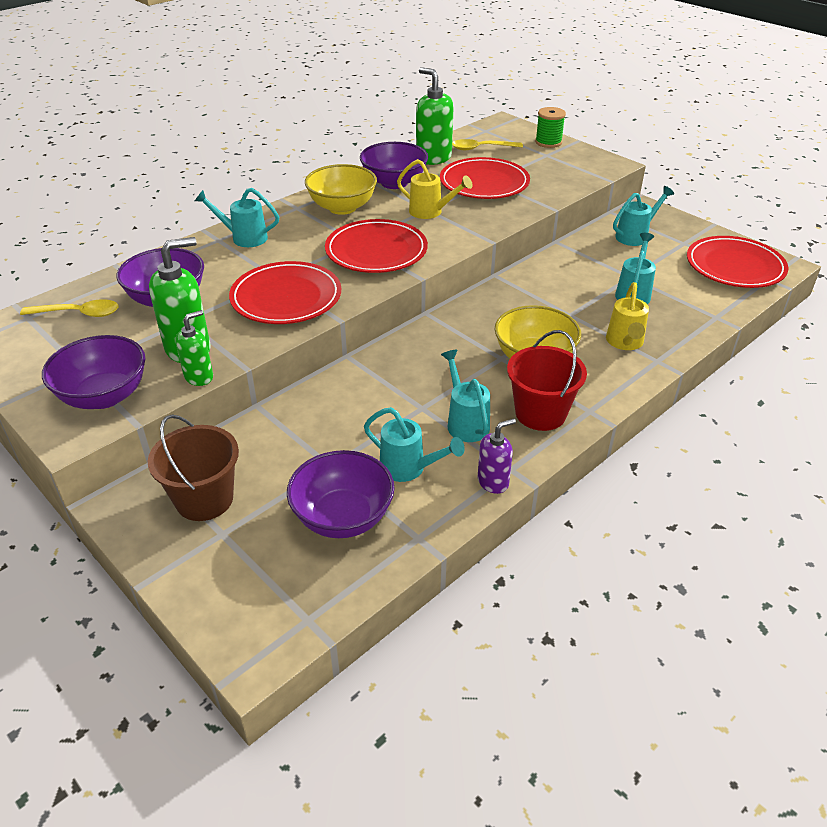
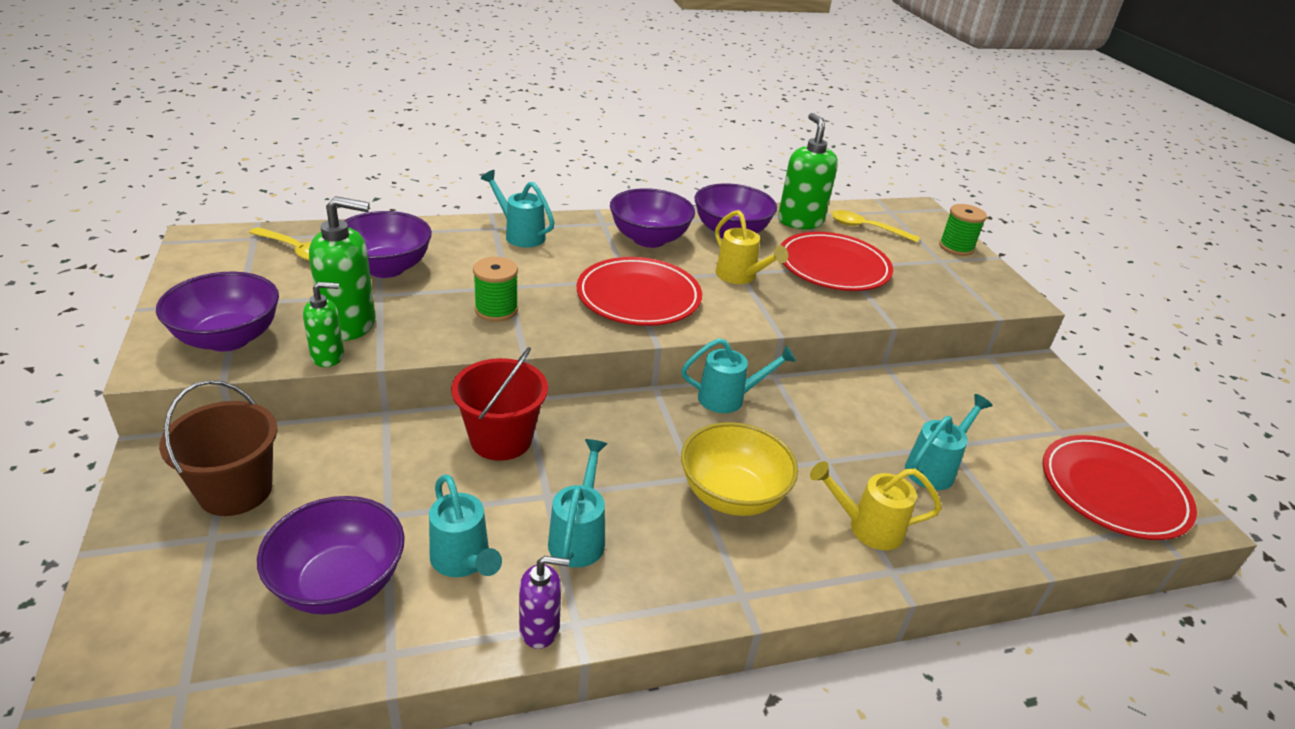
camera: 25 degrees right, 5 degrees down
(286, 297) = (496, 310): red plate -> green spool
(342, 207) = (649, 239): yellow bowl -> purple bowl
(540, 413) = (677, 569): red bucket -> red bucket (501, 439)
(625, 343) = (867, 527): yellow watering can -> yellow watering can turned 60 degrees clockwise
(635, 236) = (998, 397): turquoise watering can -> turquoise watering can (728, 398)

